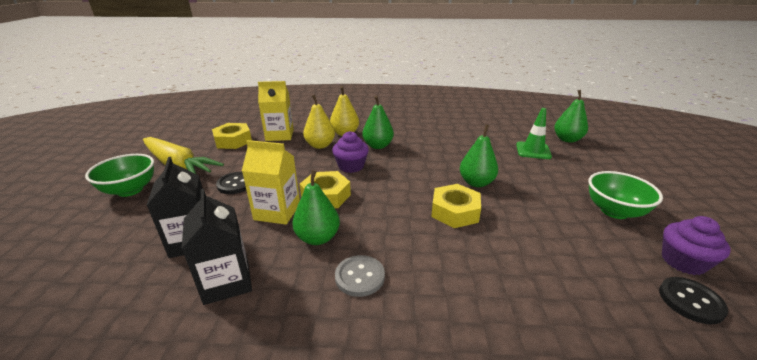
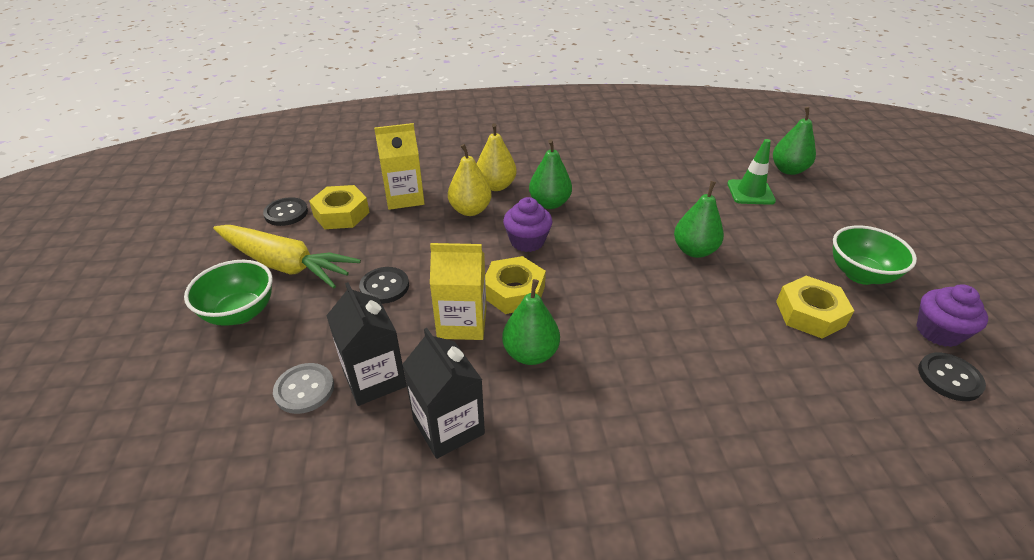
camera: 10 degrees left, 10 degrees up
(198, 138) = (286, 213): none -> black button
(360, 277) = (601, 398): grey button -> grey button (304, 389)
(455, 211) = (681, 296): yellow nut -> yellow nut (810, 313)

